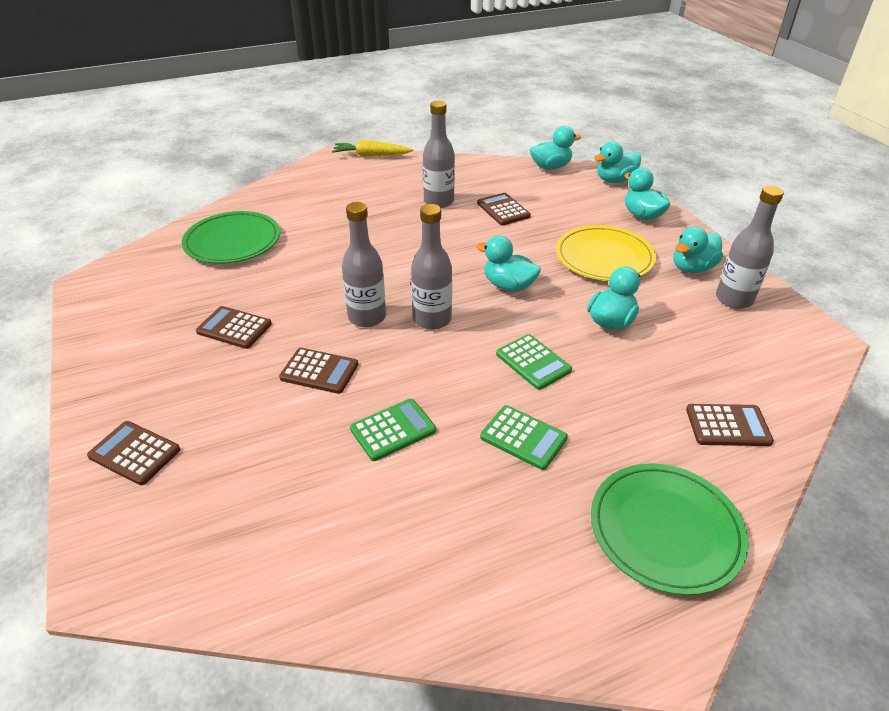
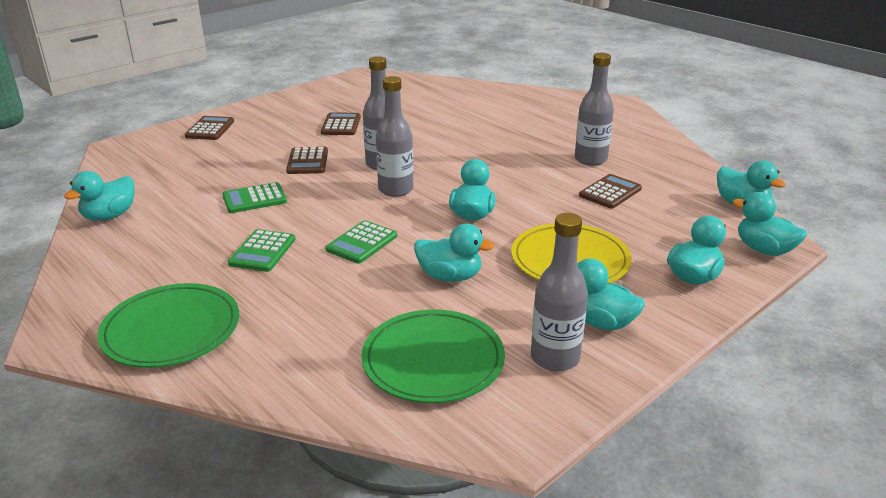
camera: 70 degrees right, 10 degrees down
(232, 241) = (445, 99): green plate -> green plate (433, 360)
(360, 590) = (109, 216): none -> turquoise duck
(371, 155) = (642, 115): yellow carrot -> none
(393, 430) = (254, 199): green calculator -> green calculator turned 120 degrees clockwise
(727, 425) = (315, 360): brown calculator -> none

